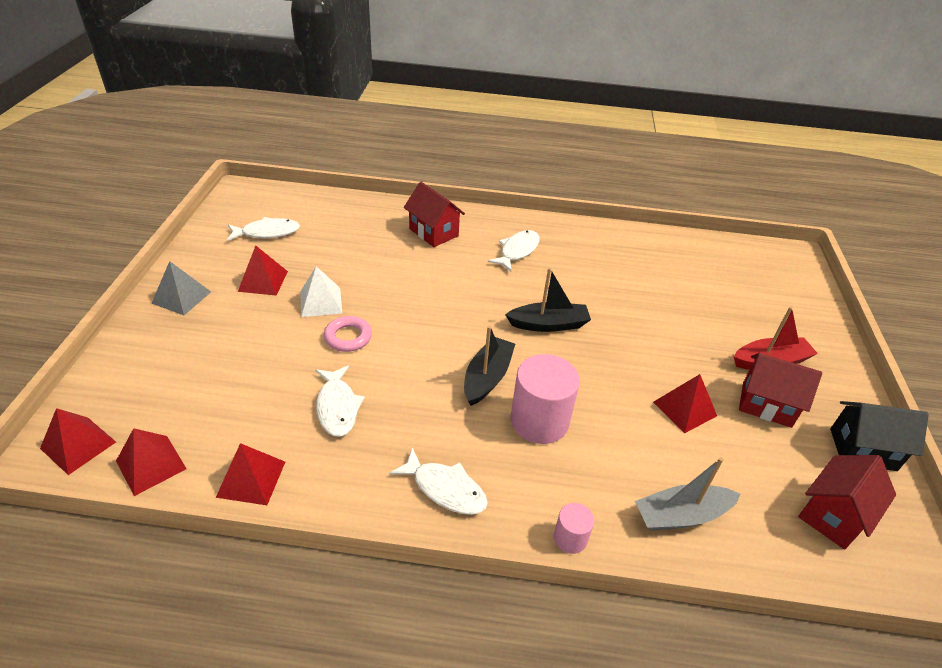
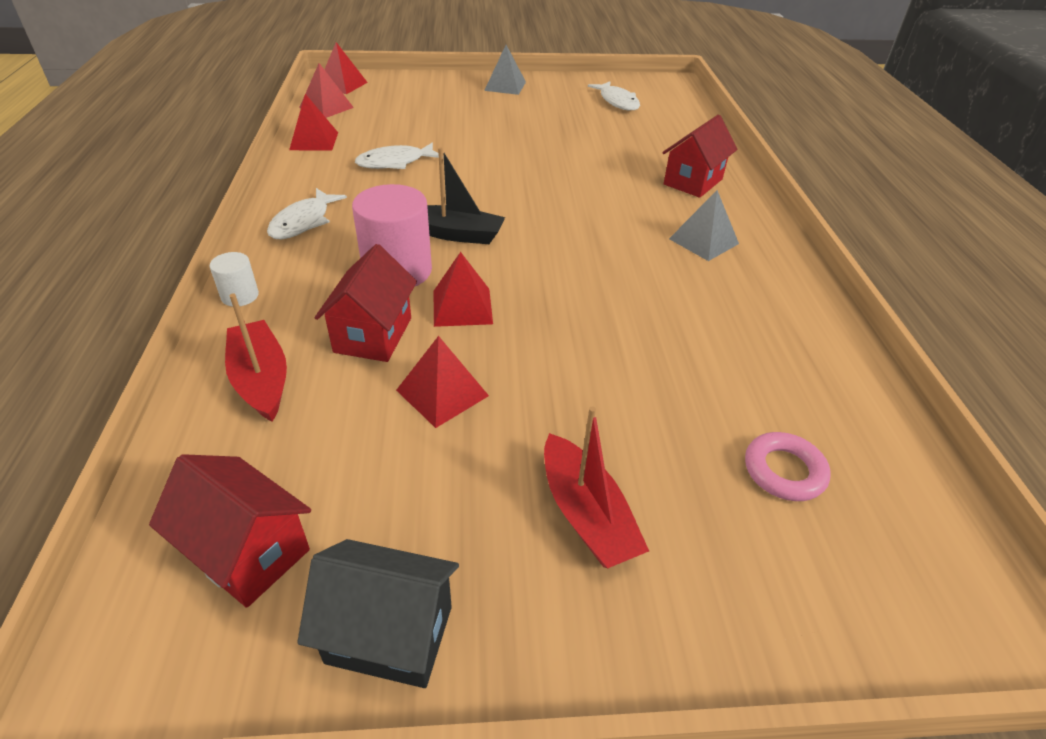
camera: 80 degrees right, 0 degrees up
(263, 281) = (545, 111): red pyramid -> red pyramid (462, 307)
(321, 302) = (530, 138): white pyramid -> none
(348, 337) = (486, 156): pink ring -> pink ring (784, 471)
(517, 251) = (703, 241): white fish -> grey pyramid
(548, 324) = (565, 271): black boat -> none
(570, 538) = (240, 296): pink cylinder -> white cylinder
(681, 515) = (261, 379): grey boat -> red boat
(766, 404) = (473, 494): red house -> red house (373, 335)
(862, 449) = (389, 634): black house -> black house turned 75 degrees counterclockwise

